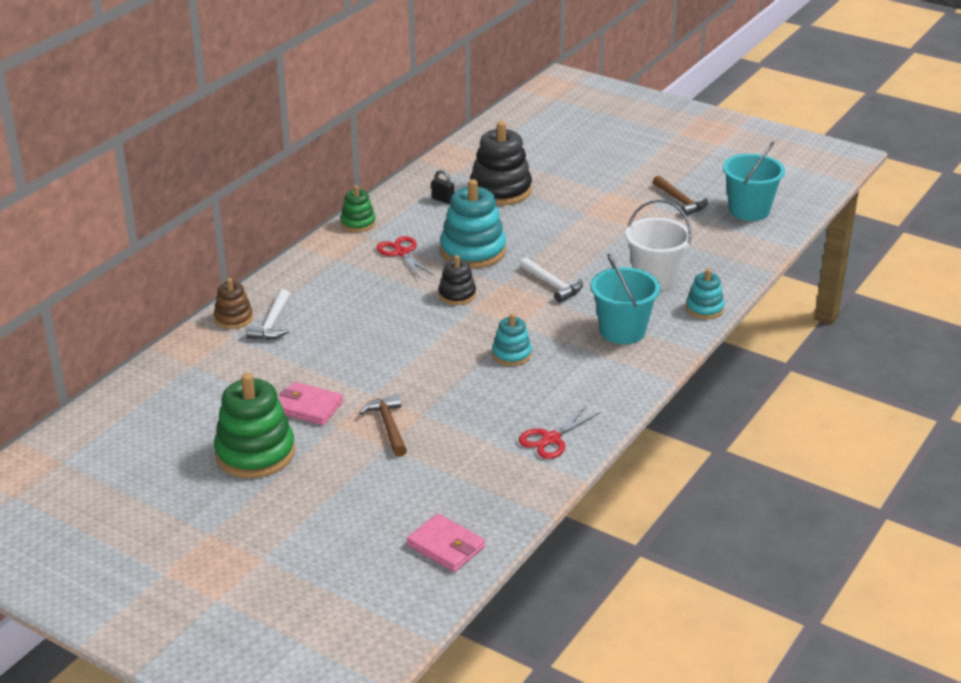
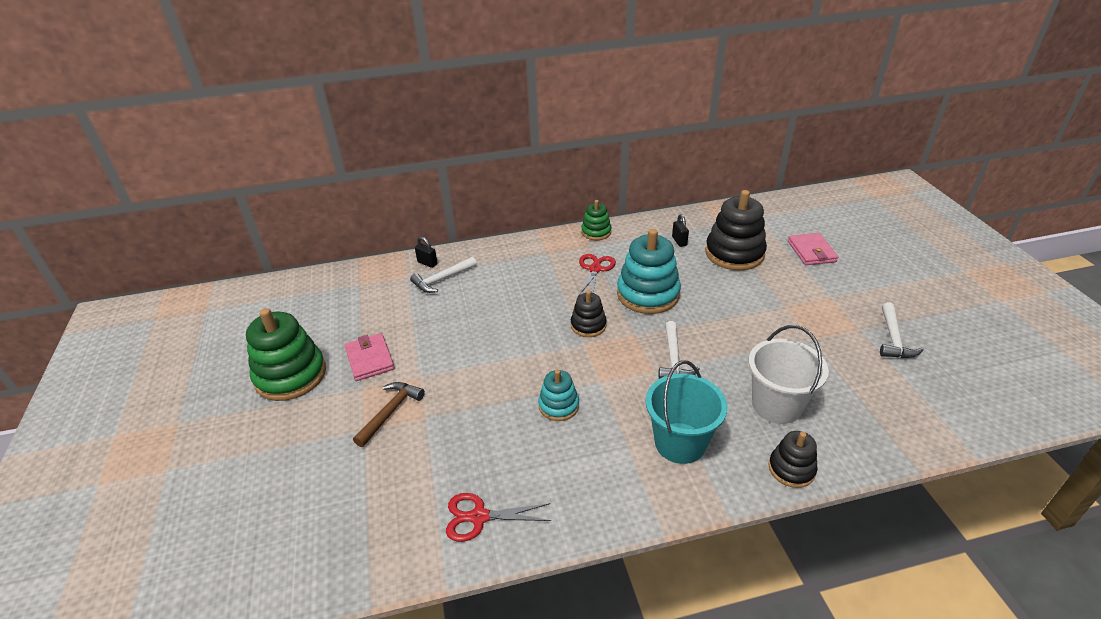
camera: 45 degrees right, 5 degrees up
(233, 318) = (427, 263): brown stacking toy -> black padlock
(446, 546) = (264, 566): pink wallet -> pink wallet (811, 251)
(680, 201) = (893, 339): brown hammer -> white hammer
(704, 308) = (791, 469): turquoise stacking toy -> black stacking toy
(749, 210) = (963, 384): turquoise bucket -> none

